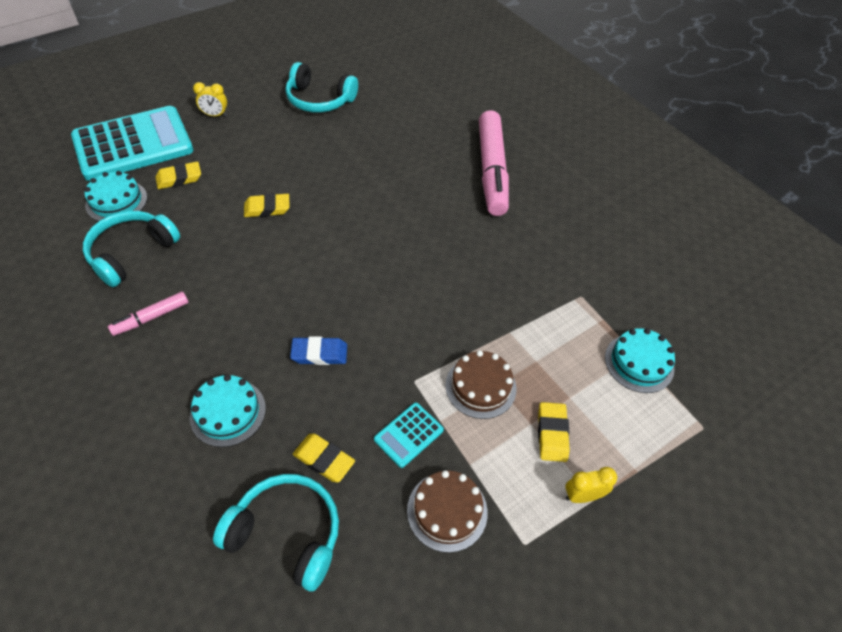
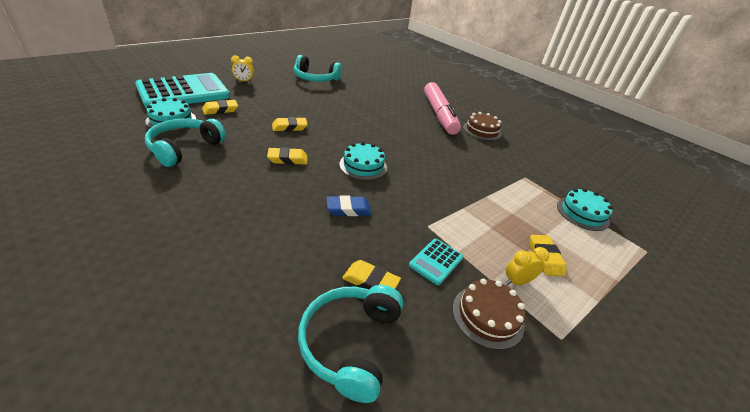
camera: 10 degrees left, 15 degrees down
(151, 317) = (203, 186): pink marker -> none
(228, 412) = (278, 249): turquoise cake -> turquoise cake (363, 166)
(257, 269) = (287, 159): none -> yellow eraser
(286, 534) = (350, 343): turquoise headphones -> turquoise headphones turned 90 degrees counterclockwise
(480, 386) = (479, 228): brown cake -> brown cake (482, 130)
(582, 495) = (588, 299): yellow clock -> yellow clock (517, 281)

